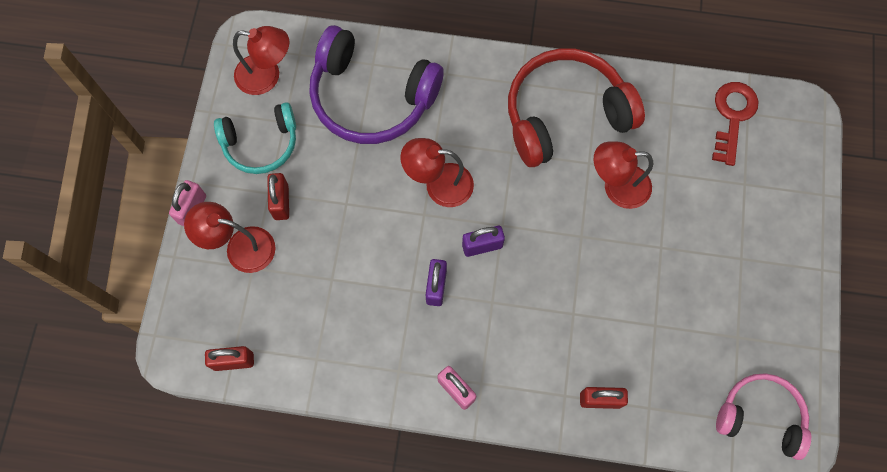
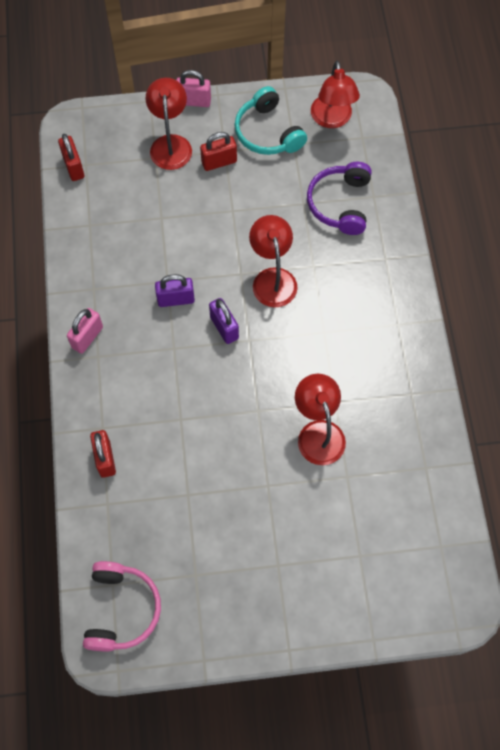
camera: 75 degrees right, 5 degrees down
(371, 97) = (340, 204): purple headphones -> purple headphones, size x0.62
(565, 115) = (378, 370): red headphones -> none
(732, 116) = (431, 531): red key -> none

